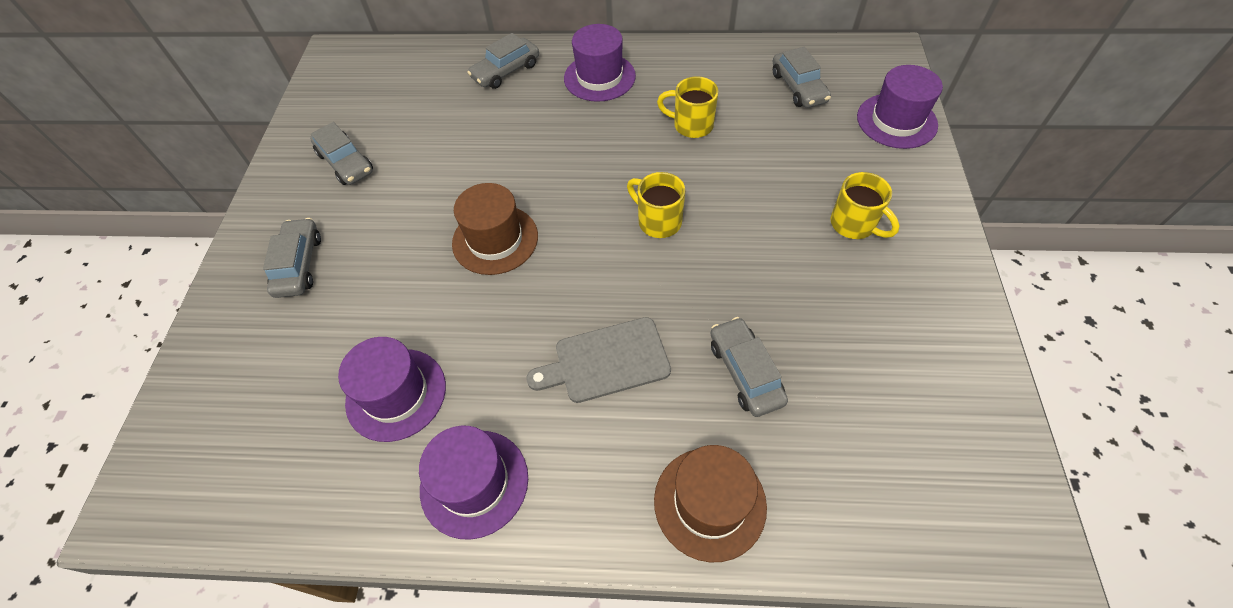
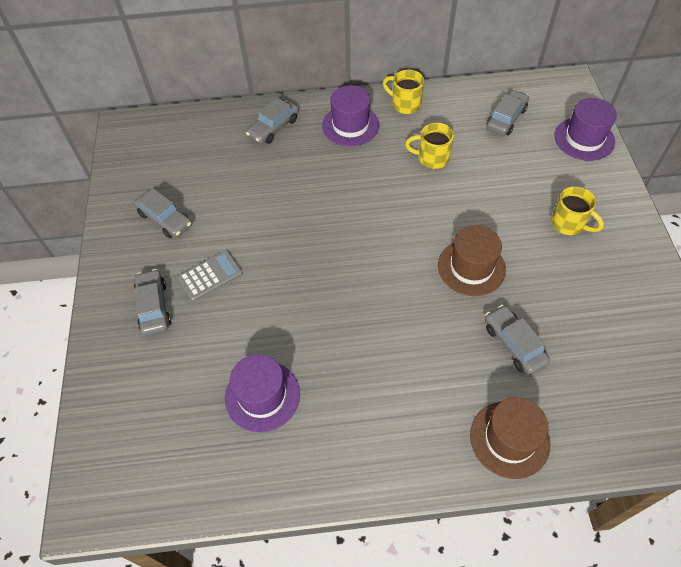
camera: 10 degrees left, 0 degrees up
(378, 236) = (210, 276): none -> grey calculator
(474, 483) = (339, 451): purple hat -> none
(495, 239) = (304, 268): brown hat -> brown hat (471, 267)
(606, 361) = (412, 350): grey cutting board -> none
(658, 221) = (425, 238): yellow mug -> yellow mug (405, 104)
(798, 87) = (506, 119): grey car -> grey car turned 120 degrees counterclockwise

